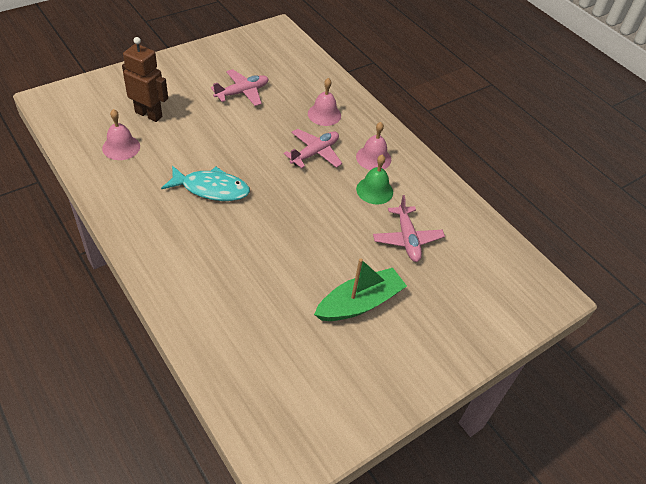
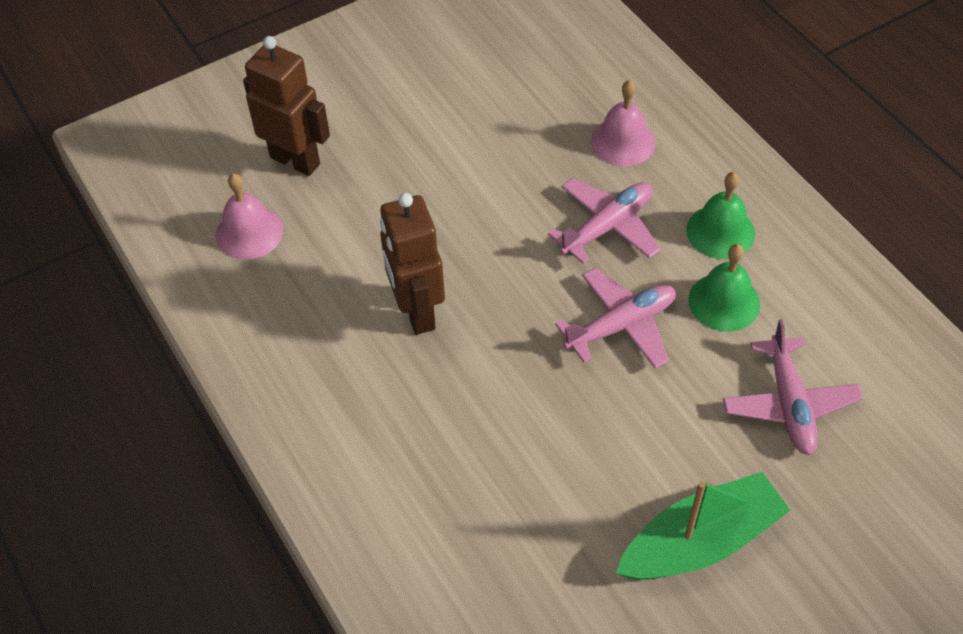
camera: 10 degrees right, 5 degrees up
(211, 189) = (417, 312): turquoise fish -> brown robot
(242, 92) = (465, 103): pink plane -> pink plane (621, 325)
(373, 158) = (720, 231): pink bell -> green bell

